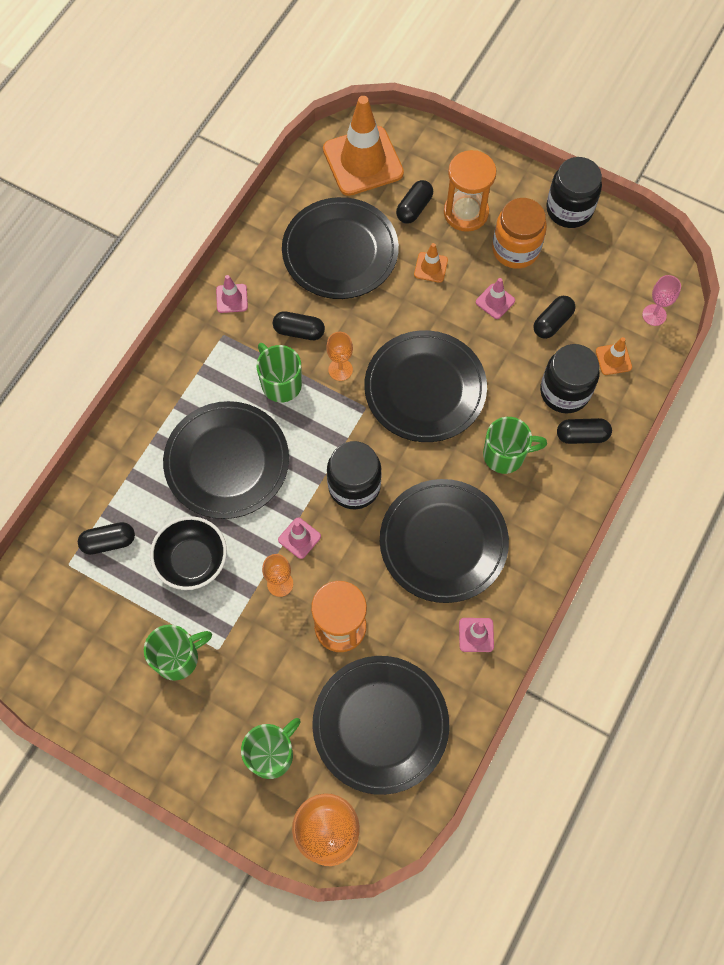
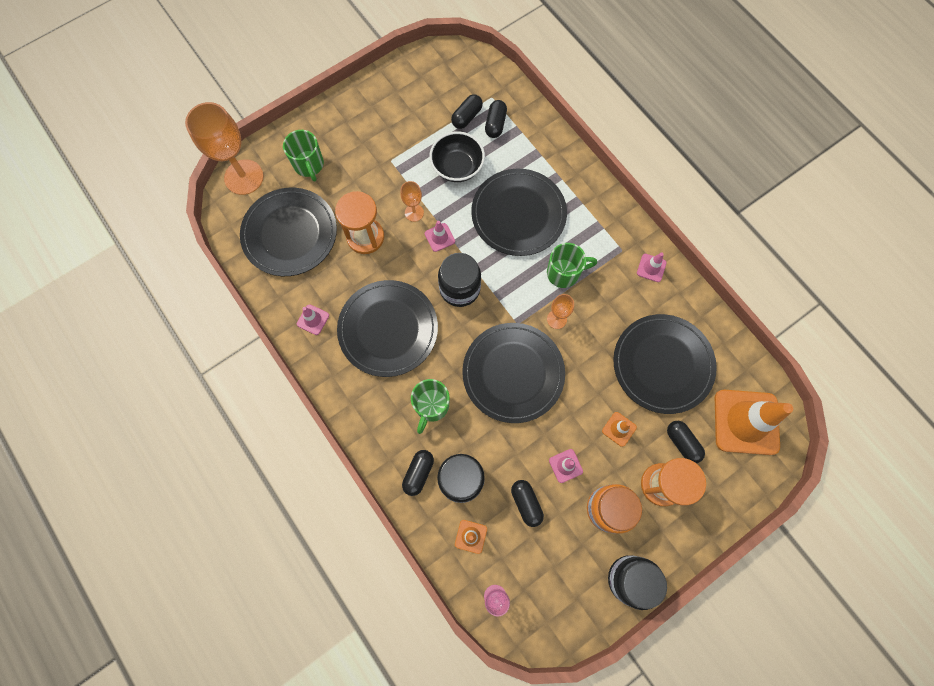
camera: 115 degrees right, 5 degrees up
(178, 658) = (397, 136): green mug -> none
(299, 331) = (602, 304): black capsule -> black capsule (467, 117)

